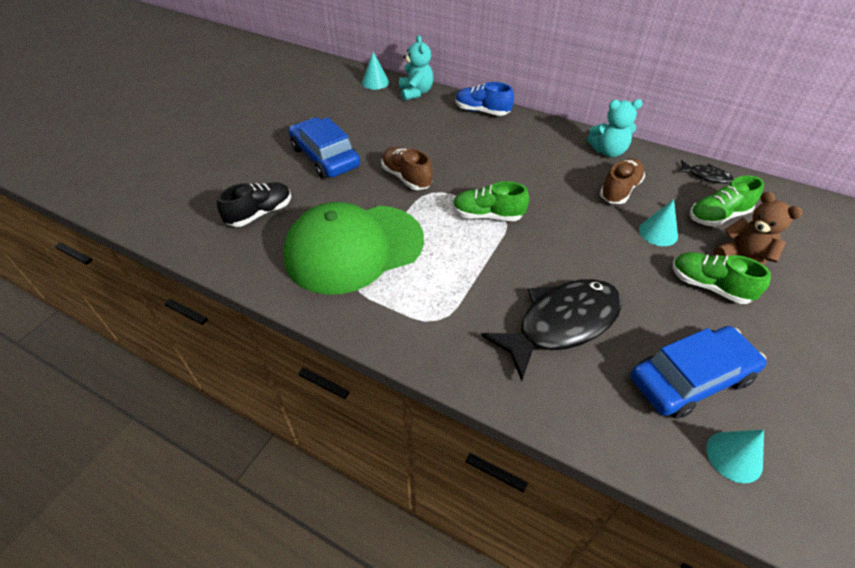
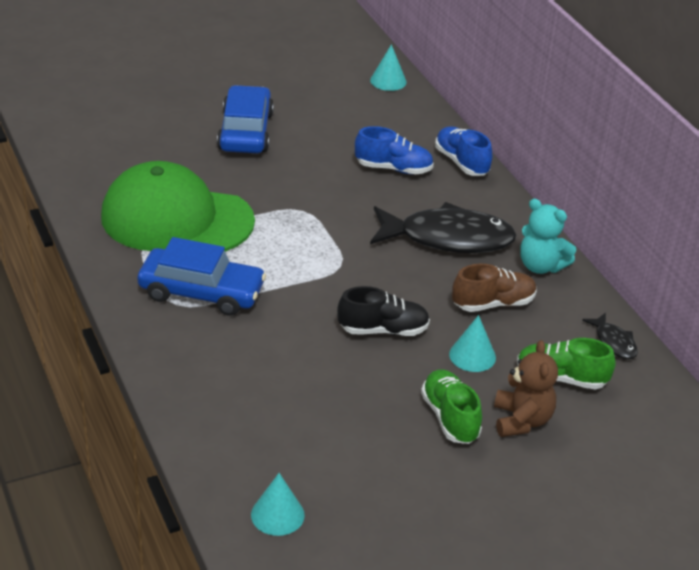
camera: 35 degrees right, 10 degrees down
(260, 213) = (134, 152): black shoe -> black shoe (383, 330)
(406, 178) = (296, 186): brown shoe -> none
(416, 92) = (417, 111): turquoise teddy bear -> none
(449, 134) = (393, 168): none -> blue shoe
(487, 215) = (327, 255): green shoe -> none
(561, 324) = (271, 364): black fish -> black fish (448, 238)
(690, 379) = (322, 458): blue car -> blue car (201, 292)

